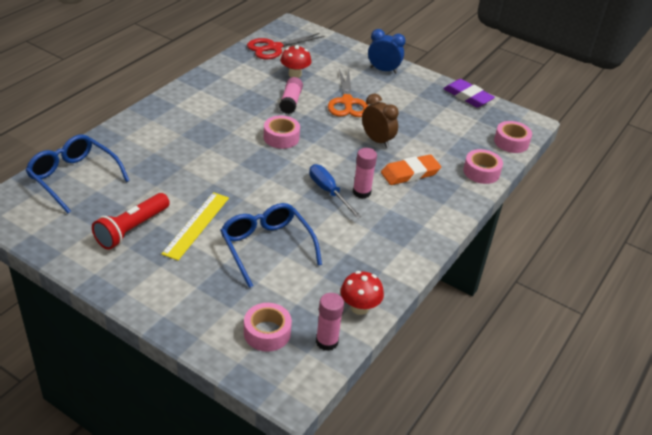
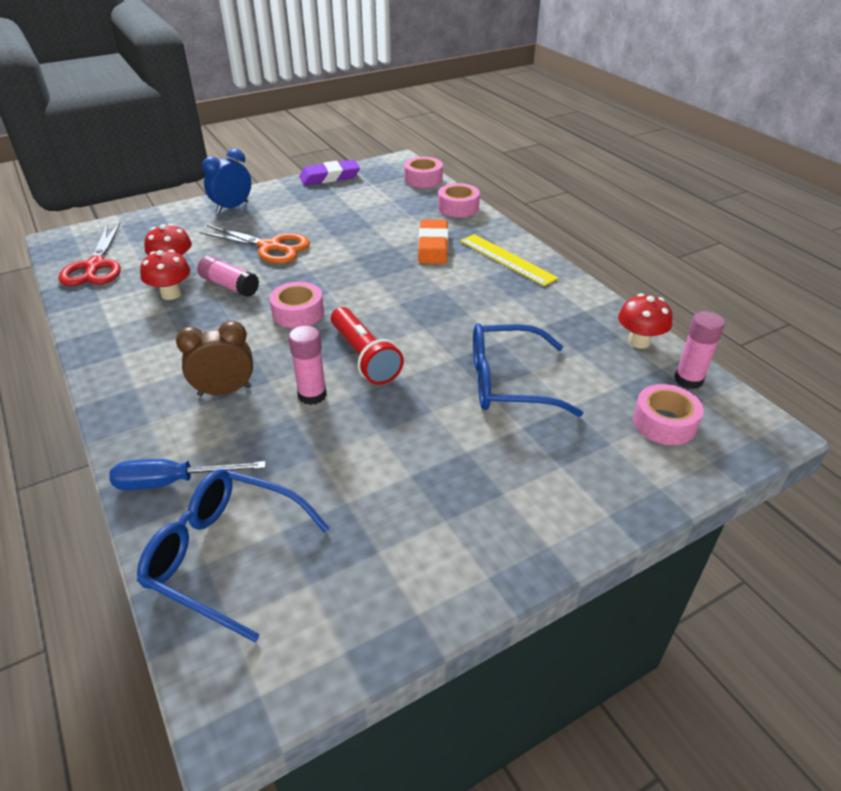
camera: 60 degrees left, 0 degrees up
(73, 177) = (224, 555): blue glasses -> blue glasses turned 45 degrees clockwise
(132, 229) = (405, 507): red flashlight -> red flashlight (364, 357)
(196, 225) = (432, 434): yellow ruler -> yellow ruler (507, 259)
(266, 84) = (171, 294): none -> red mushroom
(329, 192) = (431, 307): blue screwdriver -> blue screwdriver (173, 482)
(361, 192) = (446, 285): pink glue stick -> pink glue stick (312, 395)
(377, 140) = (360, 249): brown clock -> brown clock (225, 391)

